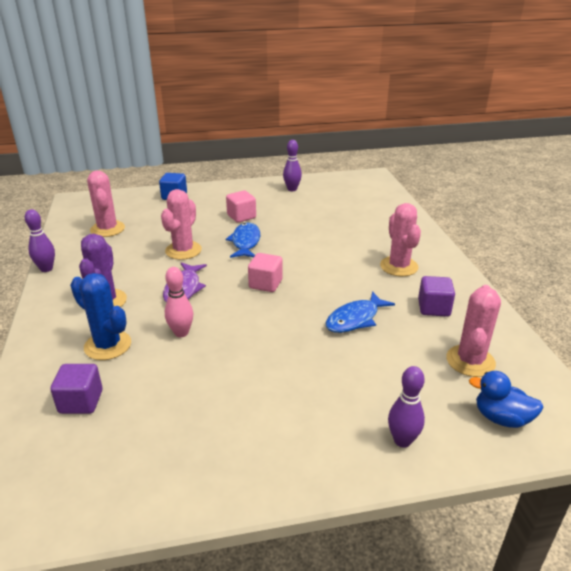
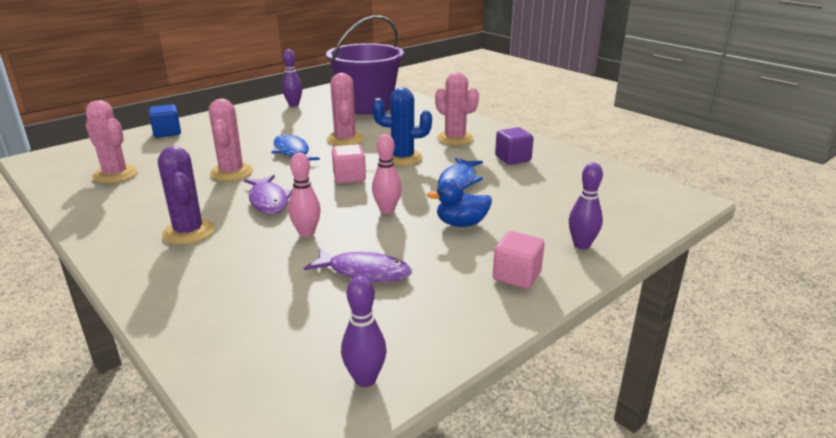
camera: 30 degrees left, 5 degrees down
(46, 269) = (75, 224): purple bowling pin -> purple bowling pin (365, 379)
(81, 402) = (260, 315): purple cube -> none
(107, 345) = (236, 265): blue cactus -> blue cactus (402, 158)
(187, 391) = (364, 272): none -> purple fish
(241, 216) = (264, 134): pink cube -> pink cube (516, 276)
(263, 331) = (387, 210): none -> pink bowling pin
(352, 206) = (367, 106): none -> purple bucket
(470, 361) = (575, 183): pink cactus -> pink cactus (345, 139)
(501, 418) = (632, 210): blue duck -> blue duck (461, 224)

